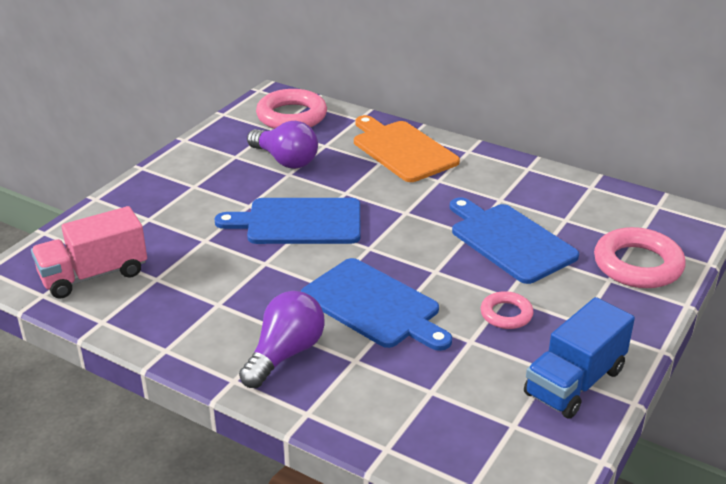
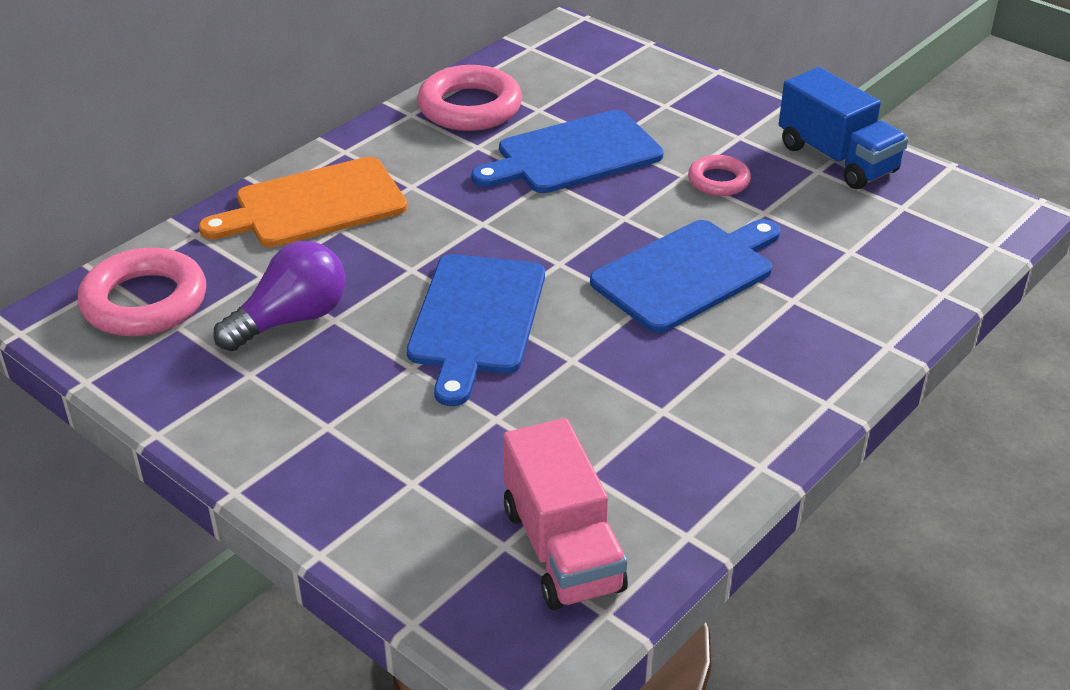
camera: 80 degrees left, 5 degrees up
(285, 354) = (777, 355): purple light bulb -> none
(637, 265) = (642, 83): pink ring -> pink ring (470, 107)

